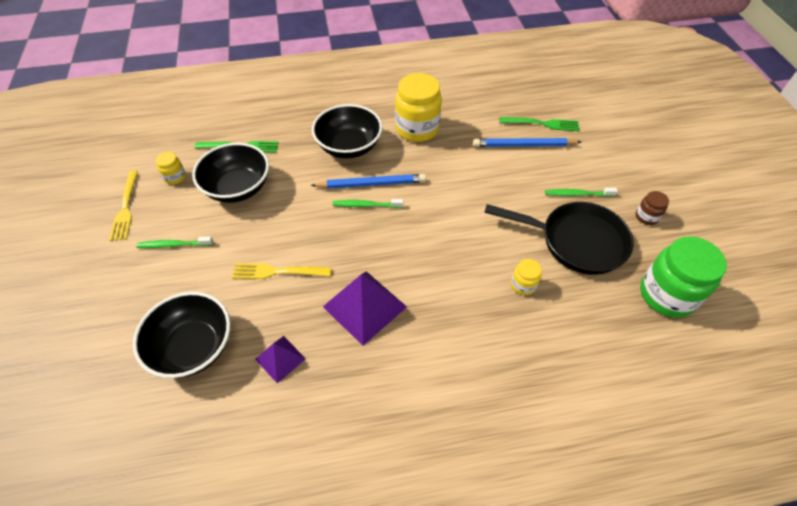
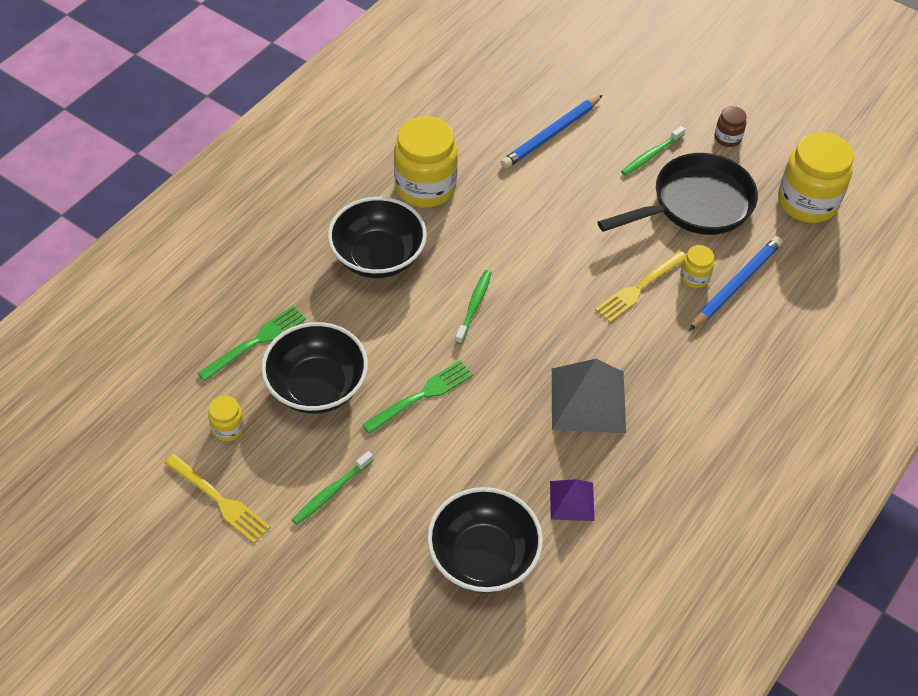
camera: 45 degrees left, 0 degrees up
(277, 272) = (471, 433): yellow fork -> yellow fork (639, 288)
(364, 306) = (588, 400): purple pyramid -> grey pyramid
(366, 205) = (474, 306): green toothbrush -> green toothbrush turned 150 degrees clockwise
(371, 184) = (452, 281): blue pencil -> blue pencil (736, 285)
(542, 124) = (543, 98): green fork -> green fork (421, 396)
(666, 295) = (807, 202): green jar -> yellow jar

